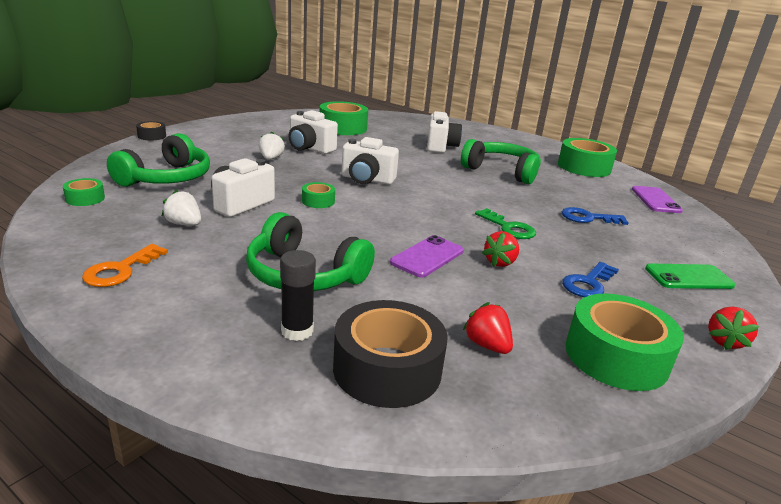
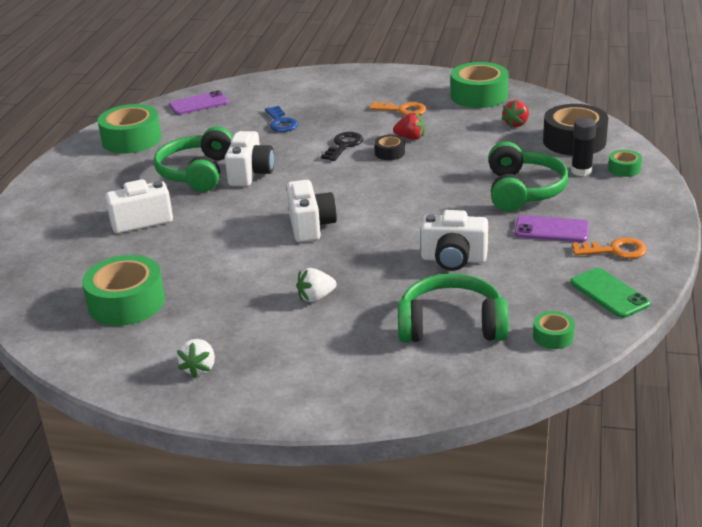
camera: 110 degrees left, 5 degrees up
(152, 136) = (338, 418): black tape -> black tape (389, 153)
(184, 224) = (524, 264): white strawberry -> white strawberry (199, 368)
(310, 148) = (248, 290): white camera -> white camera (250, 174)
(318, 201) = (397, 229): green tape -> green tape (624, 169)
(427, 257) = (437, 161): purple phone -> purple phone (551, 230)
(509, 228) = (344, 145): green key -> black key
(588, 283) = (402, 110): blue key -> orange key
(688, 277) = (350, 85): green phone -> green phone (609, 293)
(725, 341) = (424, 74): red strawberry -> none

